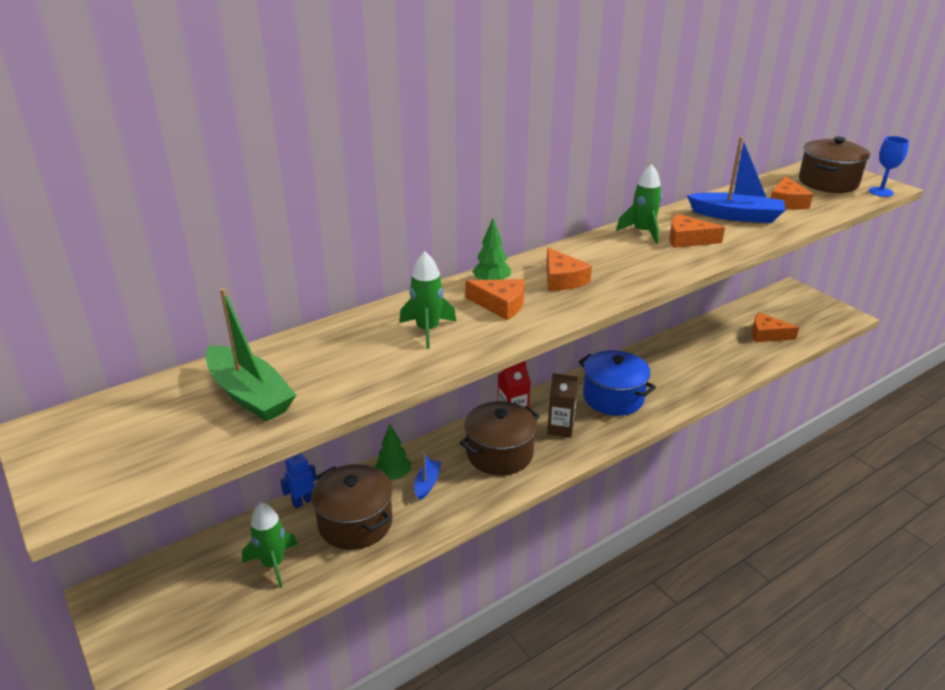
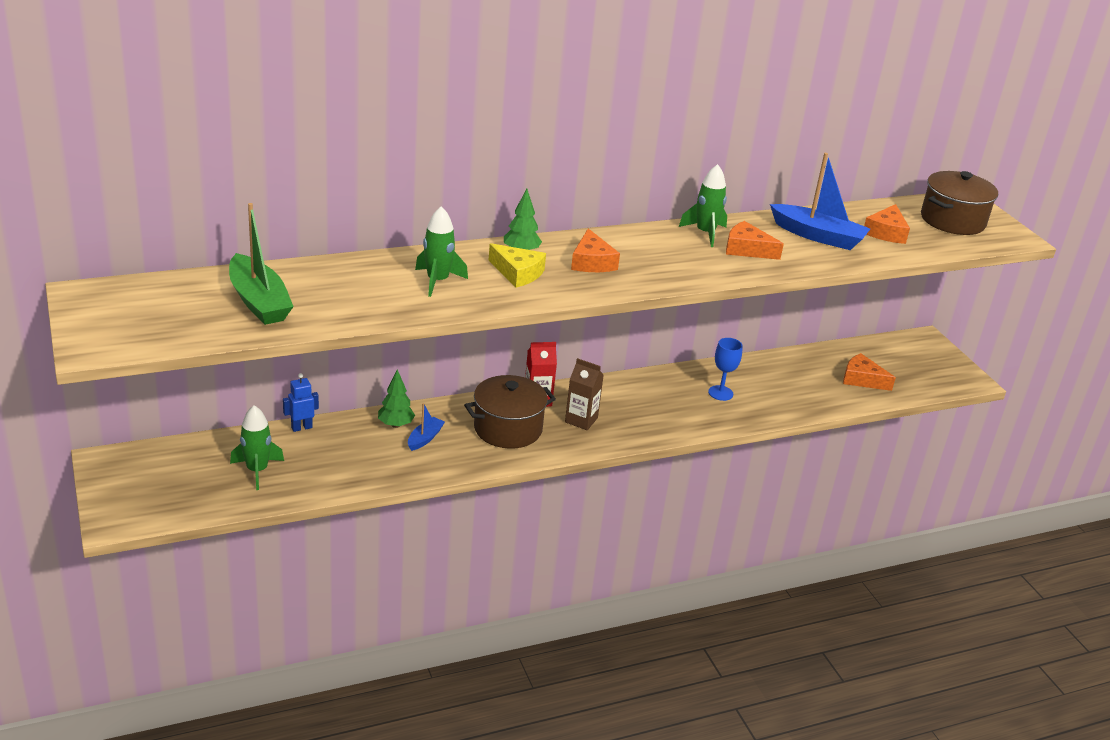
camera: 10 degrees right, 0 degrees up
(355, 523) = (343, 455): brown pot -> none
(500, 305) = (518, 273): orange cheese -> yellow cheese
(613, 398) = (652, 404): blue pot -> none
(881, 192) = (1003, 241): blue goblet -> blue goblet (720, 393)

